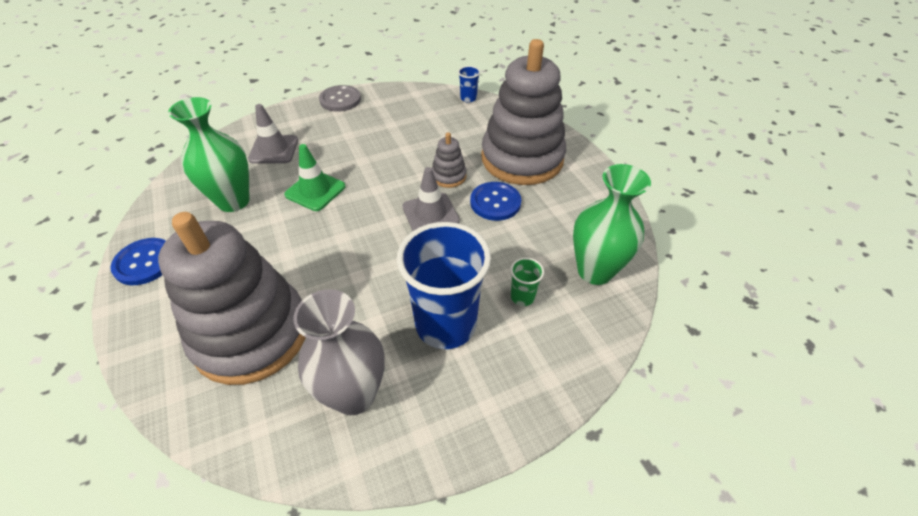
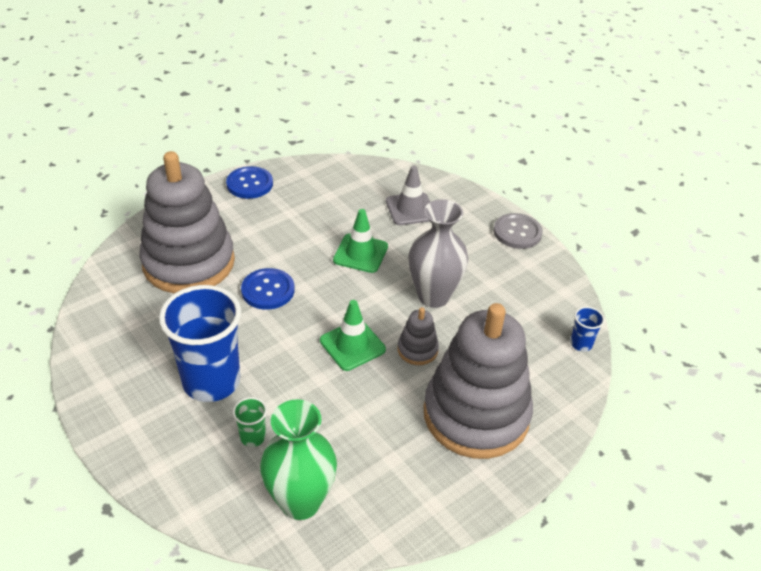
camera: 75 degrees right, 5 degrees down
(233, 201) = (330, 207): green vase -> none
(354, 395) = (137, 336): grey vase -> grey vase (433, 296)
(430, 214) = (352, 345): grey traffic cone -> green traffic cone
(495, 202) = (386, 398): blue button -> blue button (268, 290)

